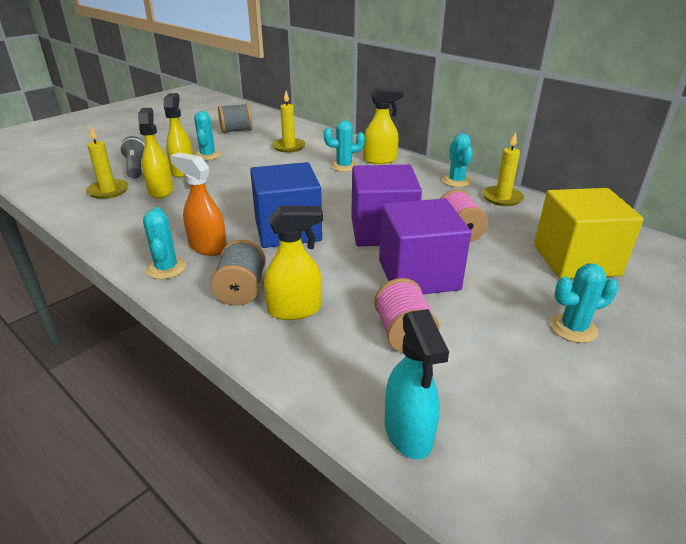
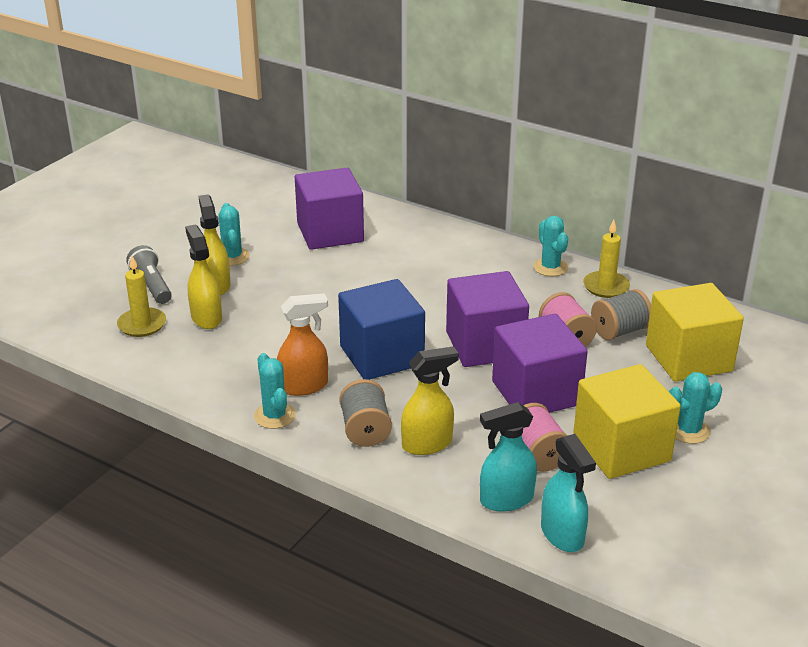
camera: 10 degrees left, 0 degrees up
(207, 247) = (304, 386): orange spray bottle -> orange spray bottle turned 135 degrees clockwise
(236, 131) = (247, 210): grey spool -> grey spool (619, 331)
(289, 147) = (330, 232): yellow candle -> purple cube
(344, 166) = (411, 258): turquoise cactus -> none
(355, 379) = (506, 500): none -> turquoise spray bottle
(380, 160) = (452, 243): yellow spray bottle -> none
(496, 338) = (621, 448): none -> yellow cube

